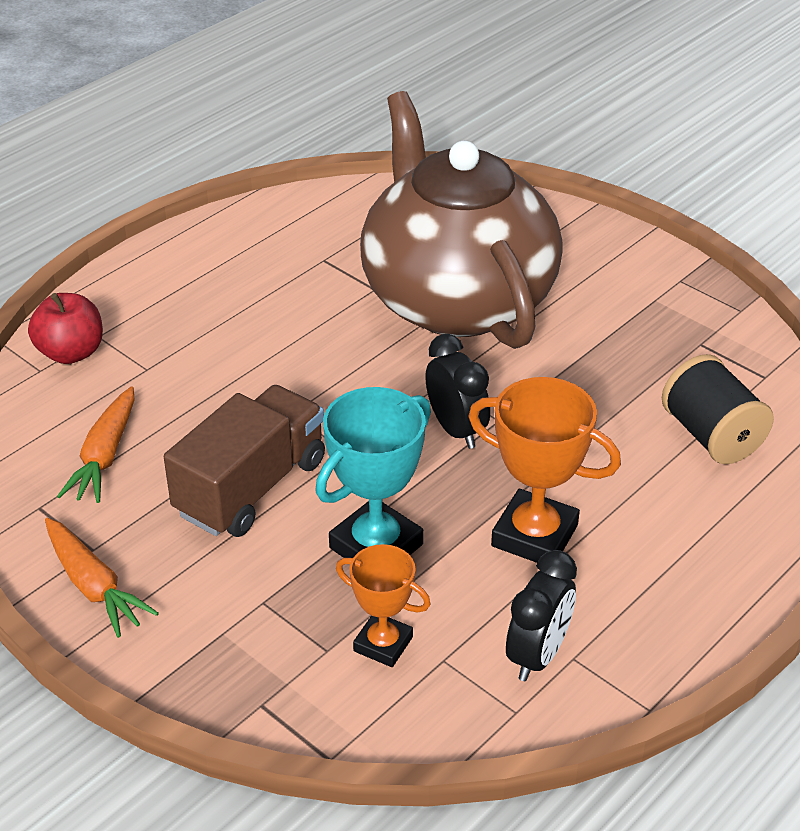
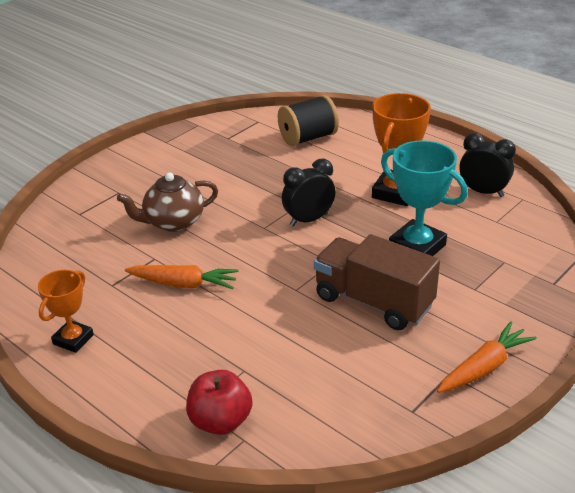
camera: 90 degrees left, 5 degrees down
(105, 455) = (350, 380): orange carrot -> orange carrot (183, 284)
(383, 644) = (493, 241): orange trophy -> orange trophy (73, 339)
(456, 299) = (173, 222): brown teapot -> brown teapot, size x0.44

